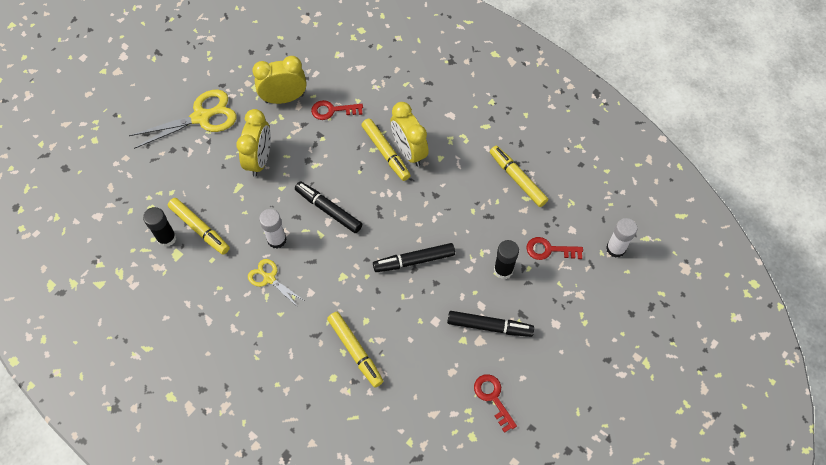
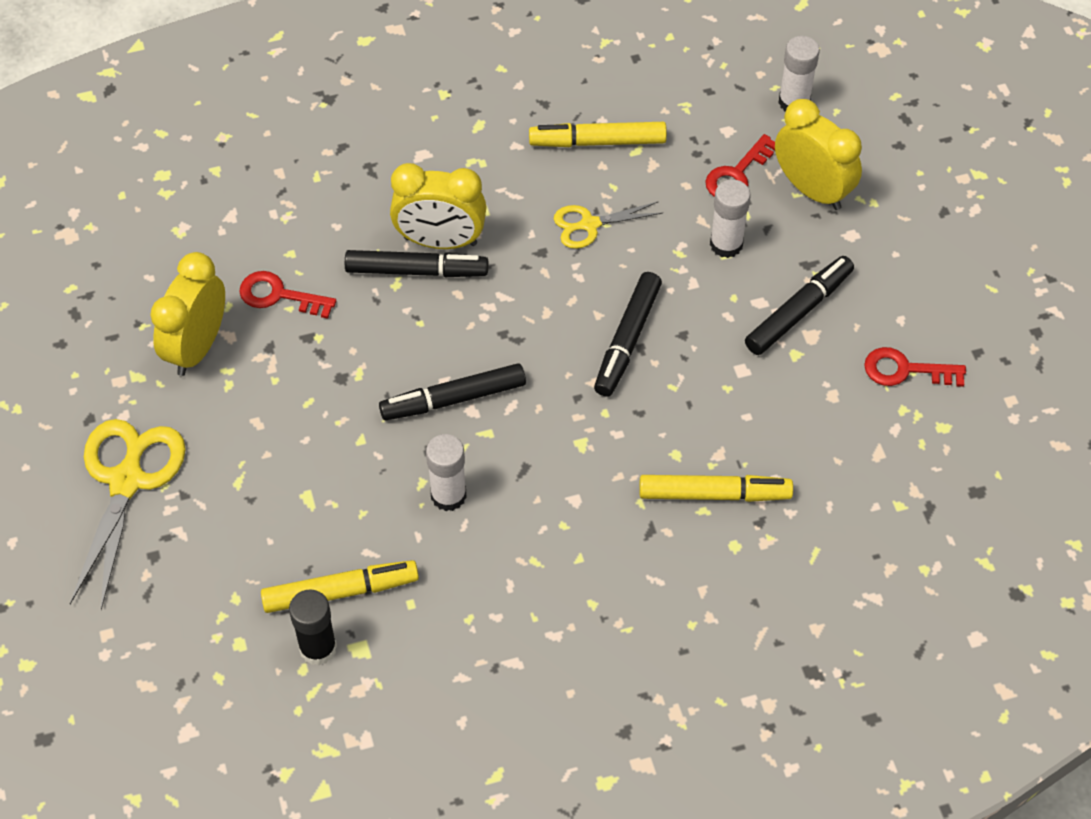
camera: 55 degrees left, 5 degrees down
(260, 160) = (284, 442): yellow clock -> yellow clock (812, 189)
(269, 278) = (507, 541): yellow scissors -> yellow scissors (589, 225)
(332, 110) = (279, 295): red key -> red key turned 75 degrees clockwise
(386, 152) = (416, 271): yellow marker -> black marker
(503, 270) = (726, 244): black glue stick -> white glue stick

